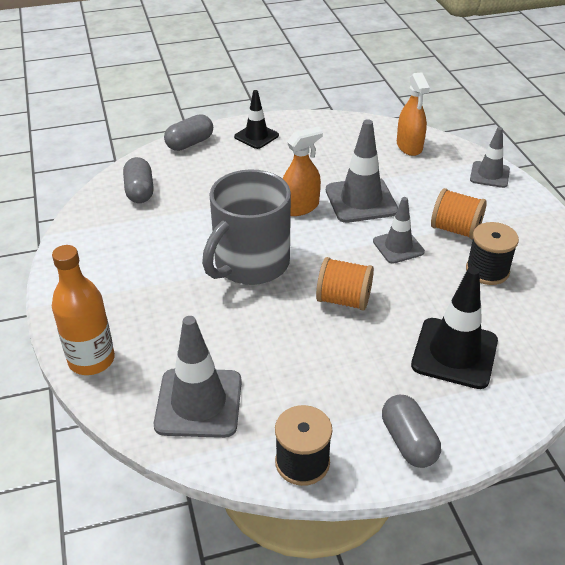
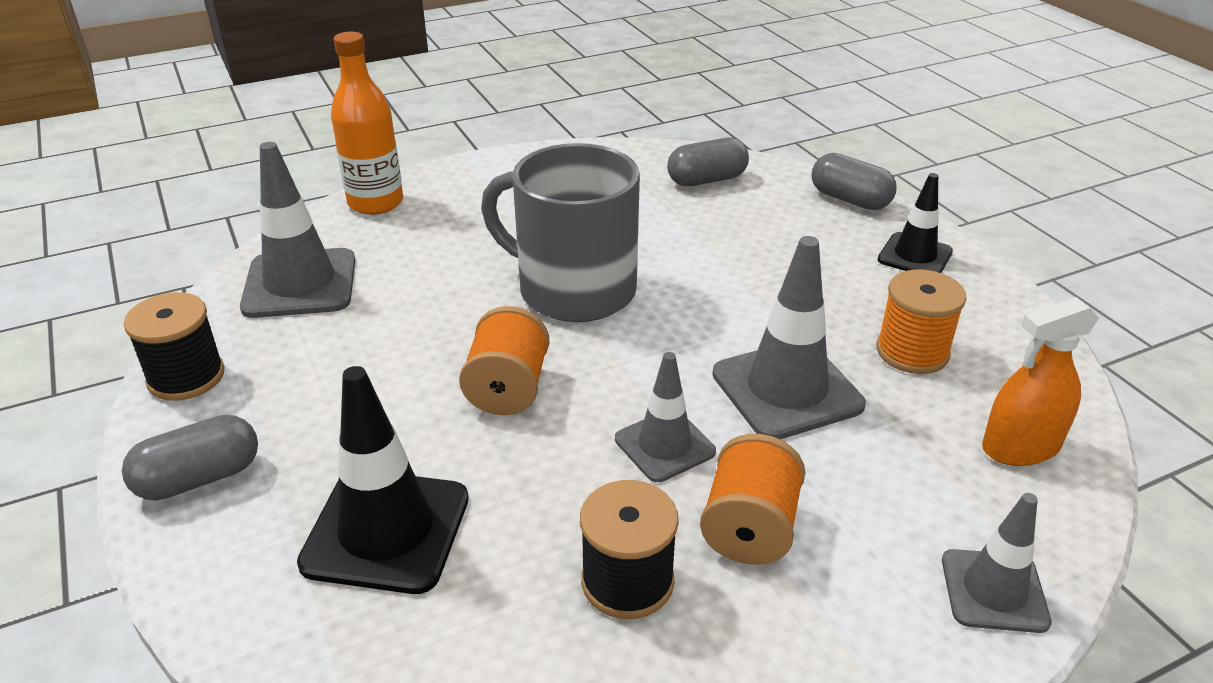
camera: 80 degrees right, 5 degrees down
(300, 207) = (734, 321): orange spray bottle -> none
(338, 157) = (912, 352): none -> orange spool

